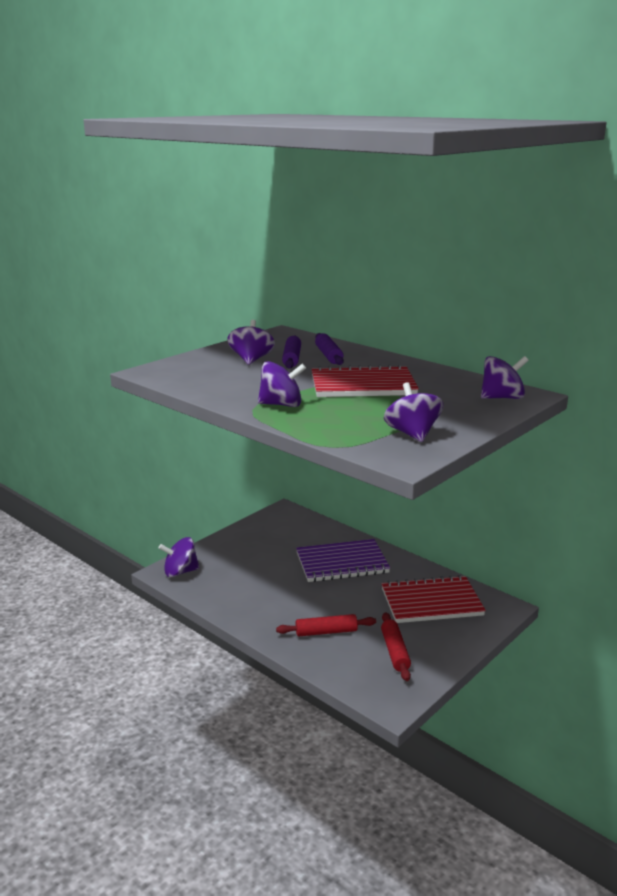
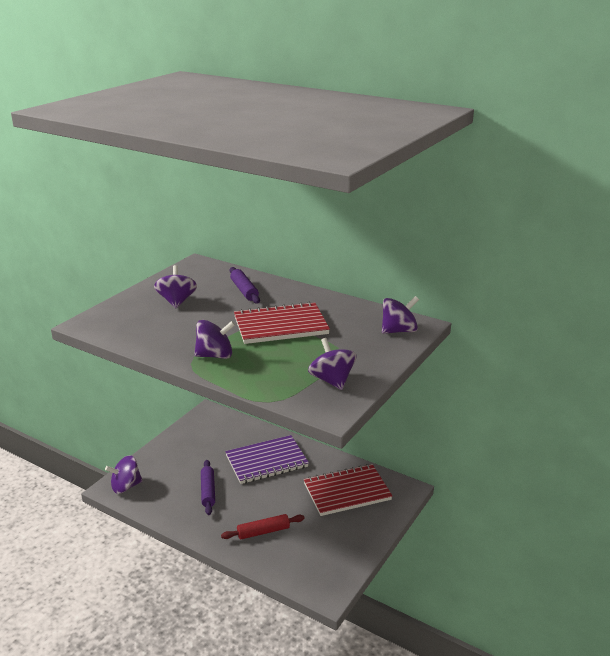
camera: 10 degrees left, 5 degrees up
(292, 358) = (212, 297): purple rolling pin -> purple rolling pin (208, 491)
(395, 651) = (323, 543): red rolling pin -> none

